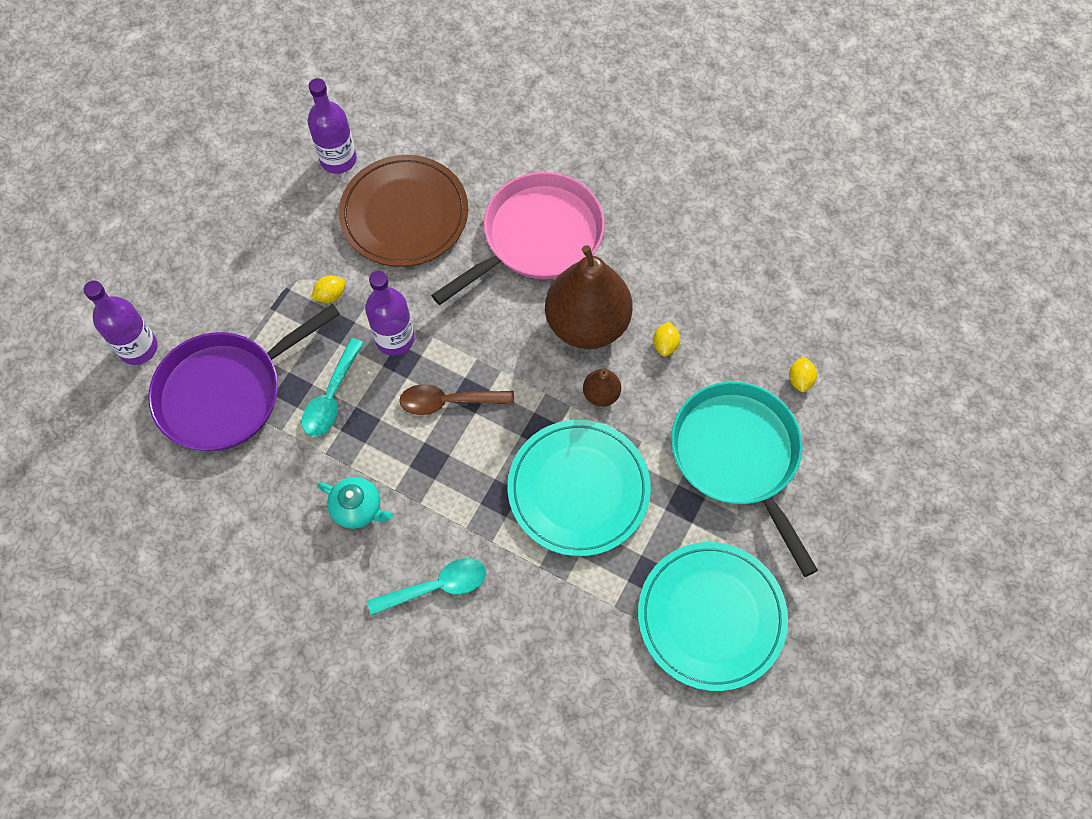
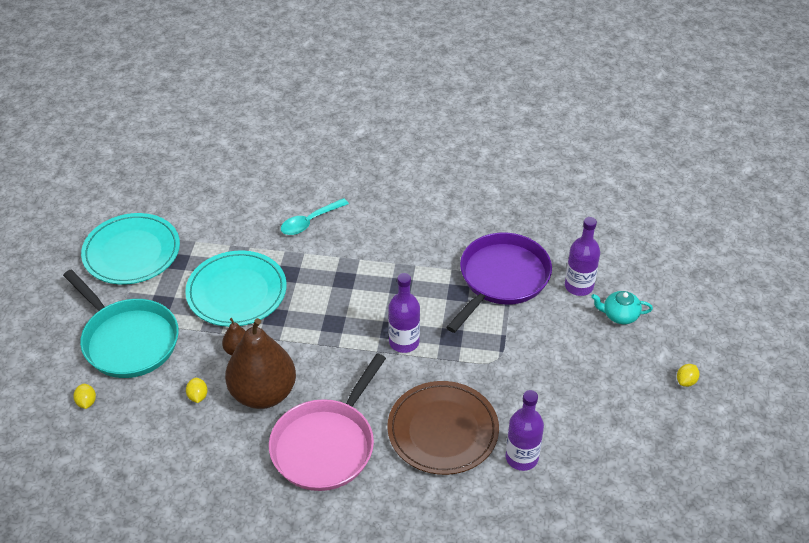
camera: 160 degrees right, 20 degrees down
(330, 295) = (467, 356): yellow lemon -> yellow lemon (686, 381)
(331, 397) = (429, 296): turquoise spoon -> none
(358, 508) = (378, 244): turquoise teapot -> turquoise teapot (619, 315)
(448, 402) = (346, 315): brown spoon -> none

